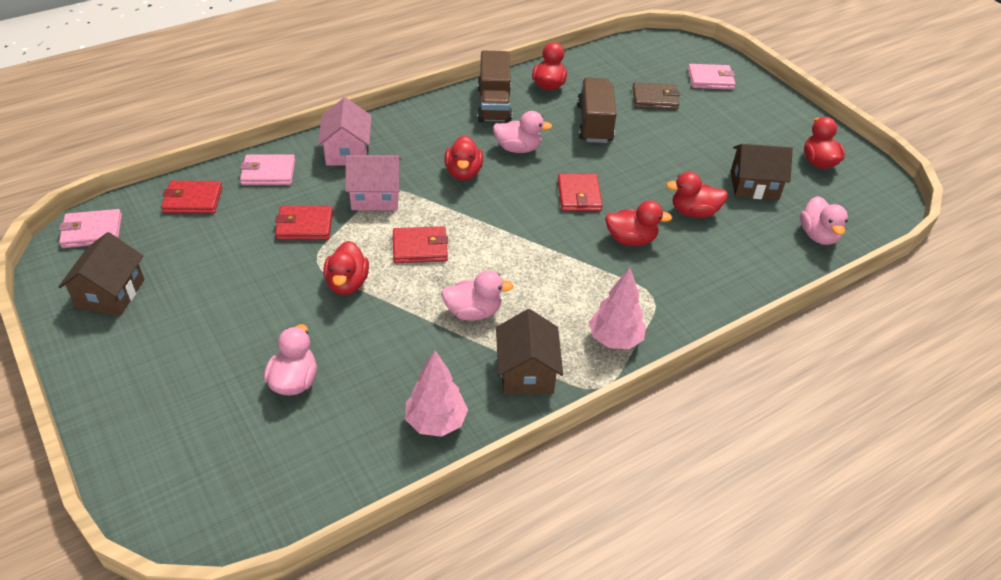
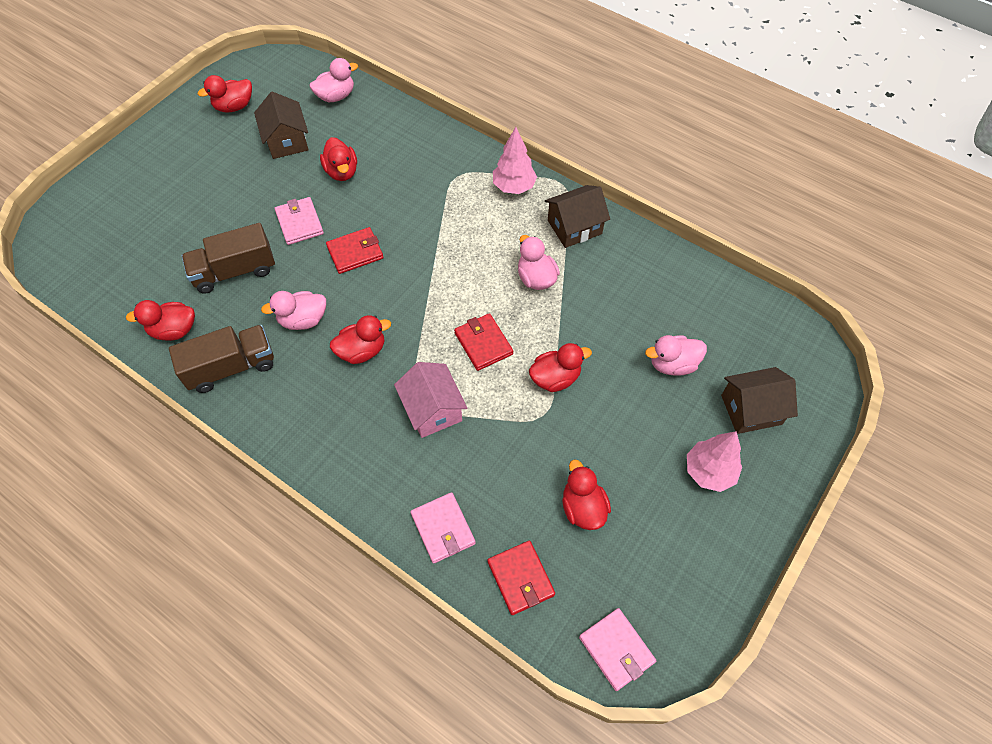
camera: 110 degrees left, 15 degrees up
(110, 293) = (677, 566): brown house -> brown house (751, 410)
(304, 226) = (503, 449): red wallet -> none
(347, 152) = (373, 469): pink house -> none
(436, 422) = (649, 262): pink tree -> pink tree (709, 472)
(518, 148) = (303, 320): pink duck -> pink duck turned 90 degrees counterclockwise
(631, 239) = (397, 203): red duck -> red duck (583, 507)
(655, 99) = (170, 234): brown wallet -> none
(710, 79) = (117, 199): pink wallet -> pink wallet (299, 223)

